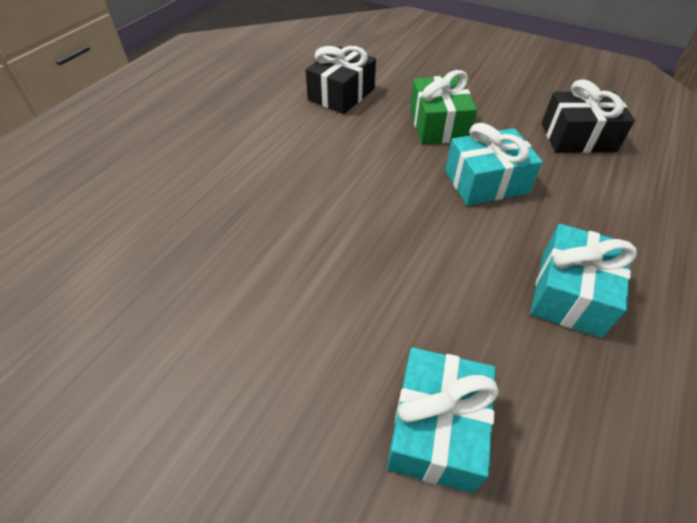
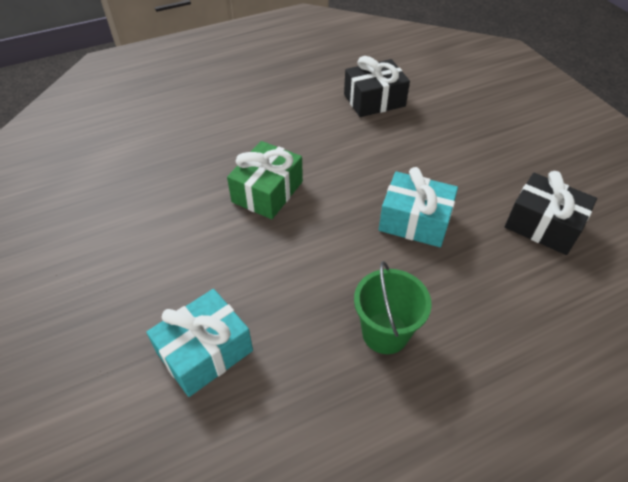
camera: 35 degrees right, 0 degrees up
(438, 125) = (426, 158): green gift -> green gift (267, 192)
(570, 293) = (385, 333): turquoise gift -> green bucket

